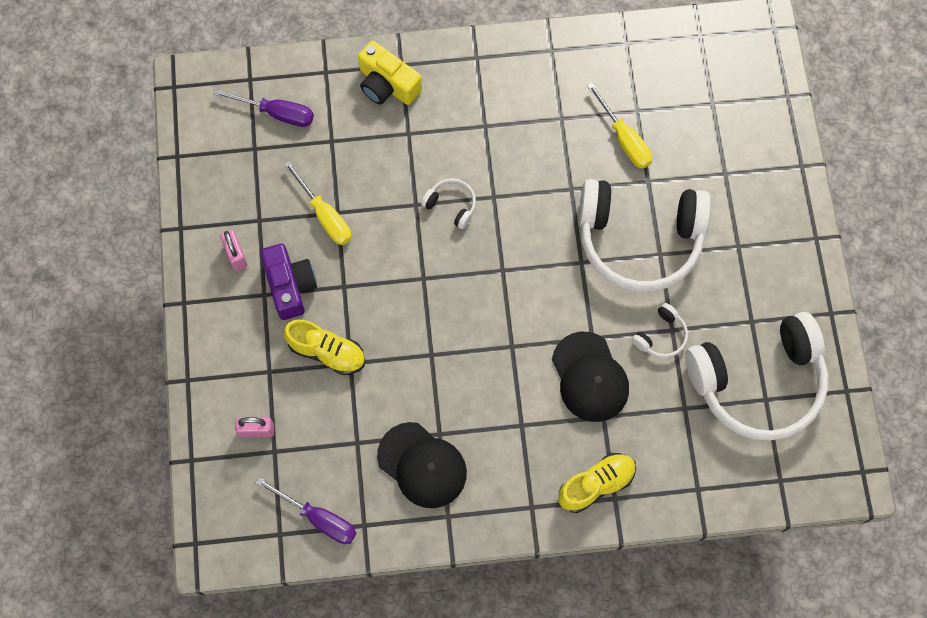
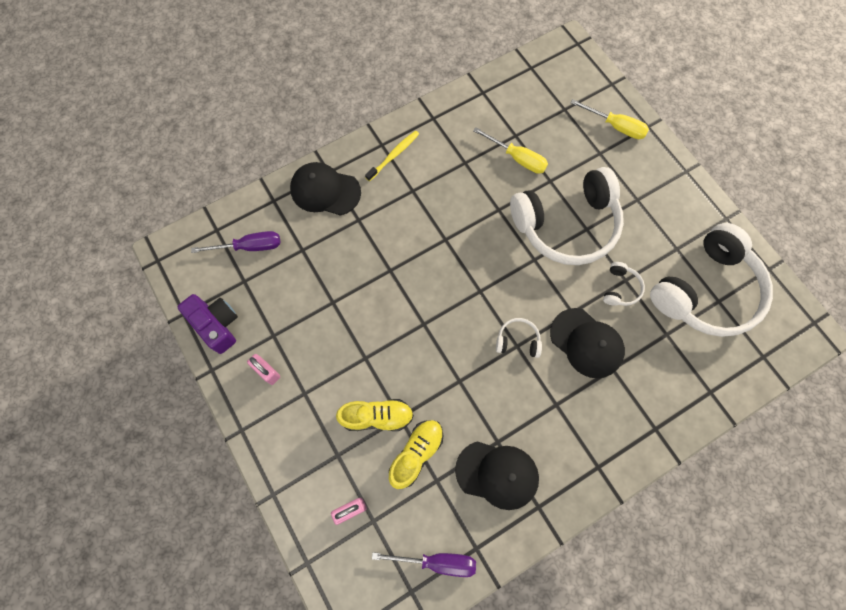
camera: 25 degrees left, 0 degrees up
(290, 286) = (322, 376): purple camera -> purple camera (216, 325)
(325, 215) = (324, 309): yellow screwdriver -> yellow screwdriver (615, 126)
(387, 85) = (325, 190): yellow camera -> black cap
(451, 205) = (417, 259): white headphones -> white headphones (517, 340)
(484, 76) = (394, 155): none -> yellow toothbrush
(596, 484) = (636, 425): yellow shoe -> yellow shoe (416, 453)

